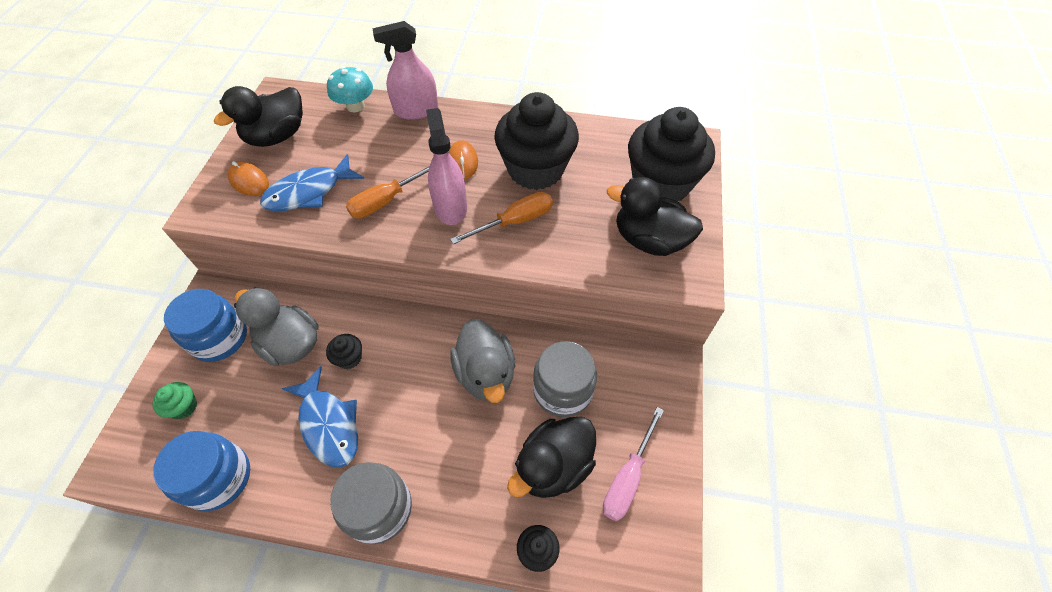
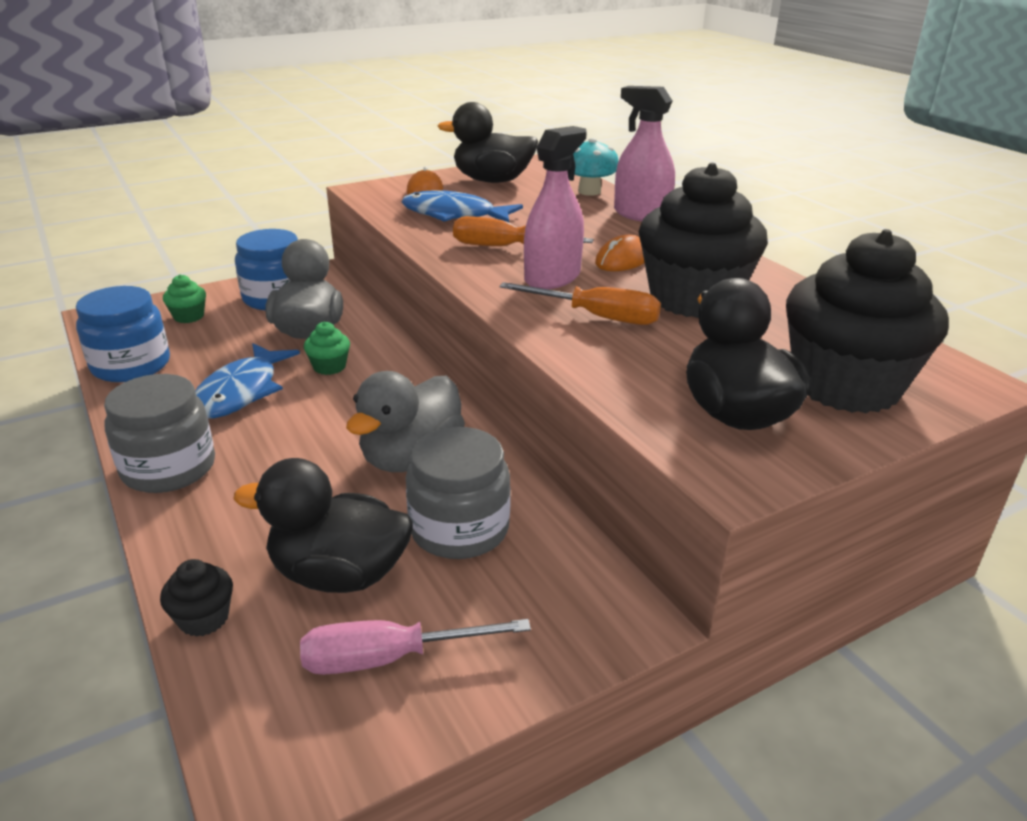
camera: 50 degrees right, 25 degrees down
(349, 358) = (329, 367): black cupcake -> green cupcake

